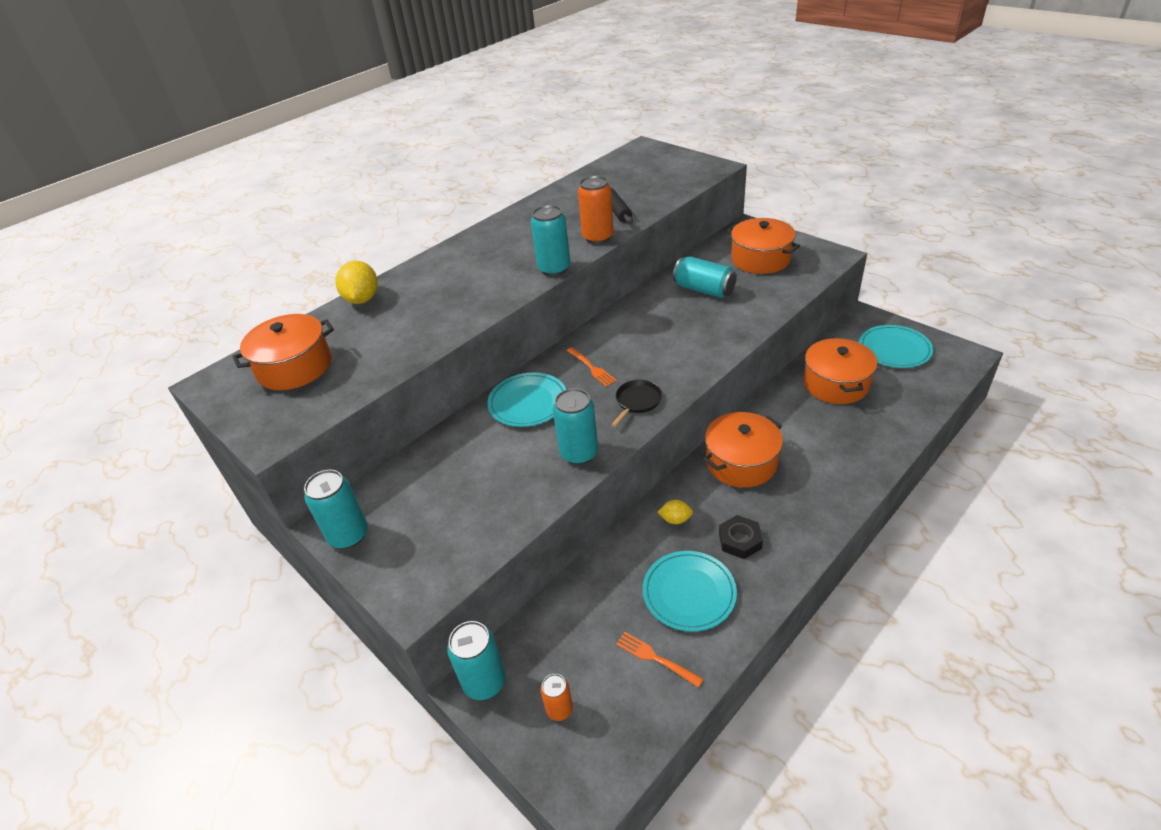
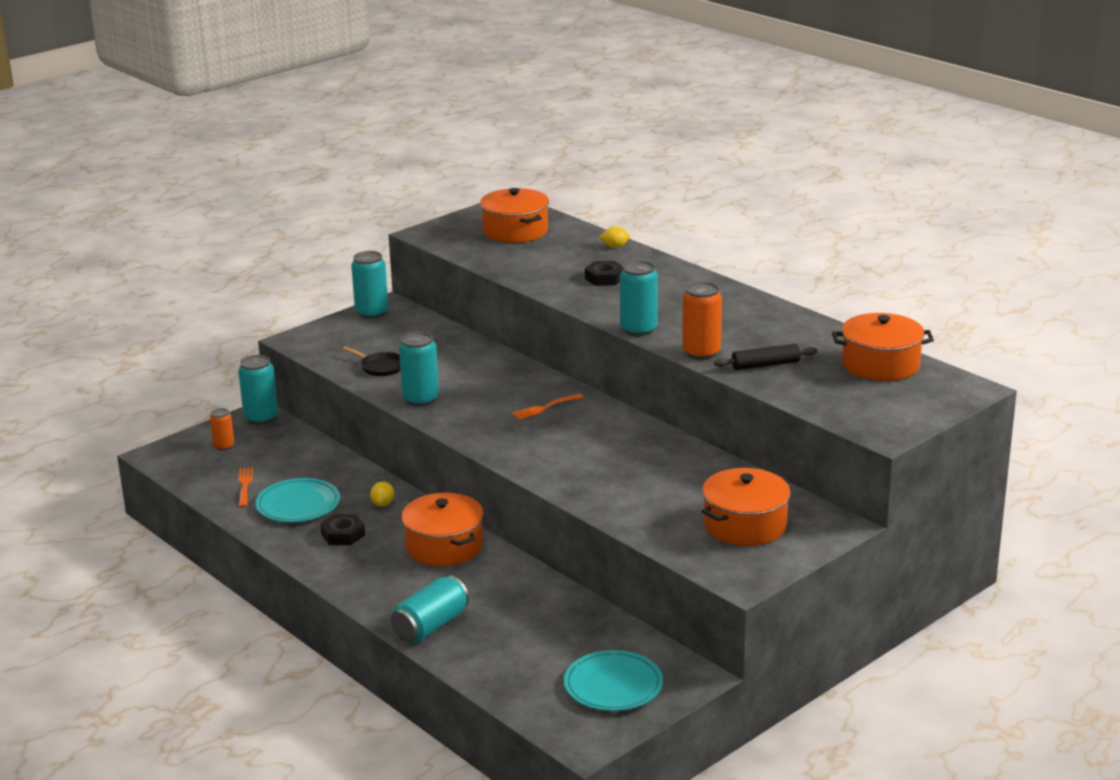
camera: 90 degrees right, 15 degrees down
(362, 299) = (615, 247): yellow lemon -> yellow lemon, size x0.54
(438, 297) = (604, 278): none -> black nut
(528, 402) = (502, 376): turquoise plate -> none
(637, 401) = (481, 428): black pan -> black pan (380, 367)
(655, 658) = (245, 485): orange fork -> orange fork turned 45 degrees counterclockwise
(704, 290) = (679, 479): turquoise can -> turquoise can (430, 626)
(835, 384) = (554, 626): orange pot -> orange pot (880, 364)

